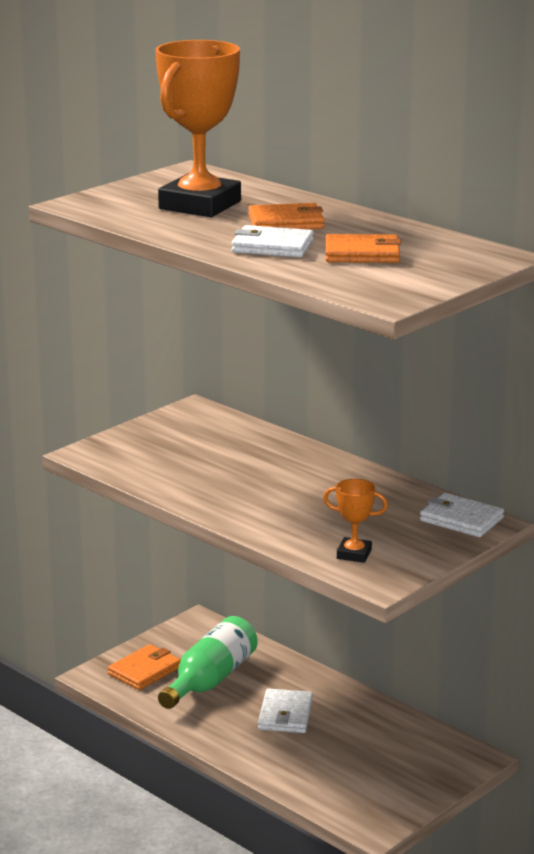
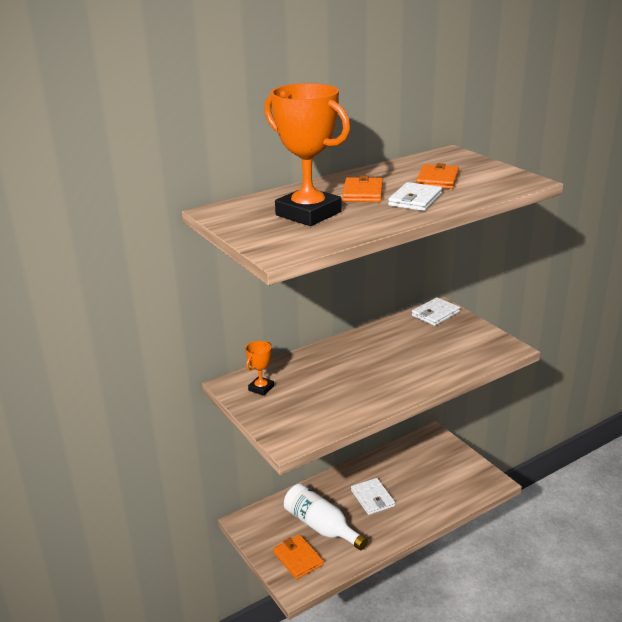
camera: 75 degrees left, 5 degrees up
(210, 680) = (321, 526): green bottle -> white bottle
(285, 715) = (372, 498): white wallet -> white wallet turned 45 degrees clockwise
(354, 554) = (474, 352): orange trophy -> orange trophy (261, 388)

